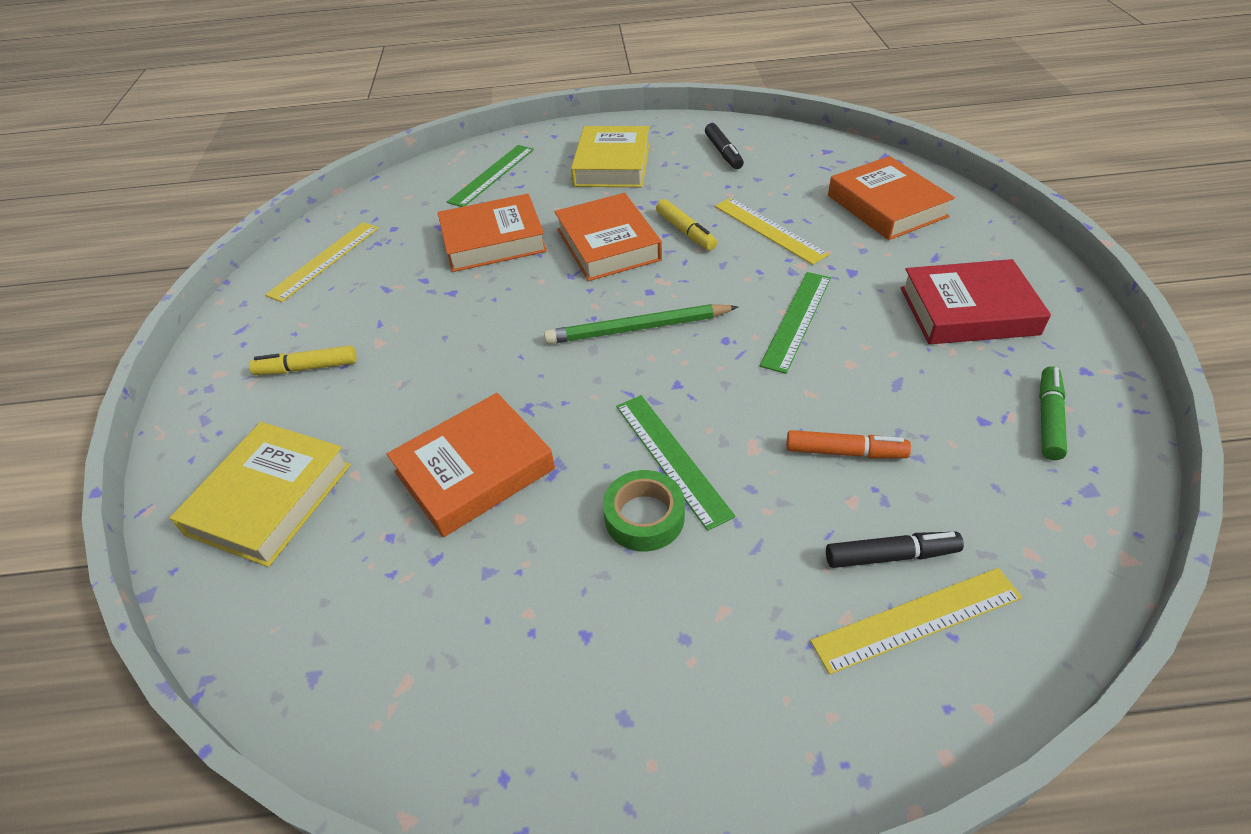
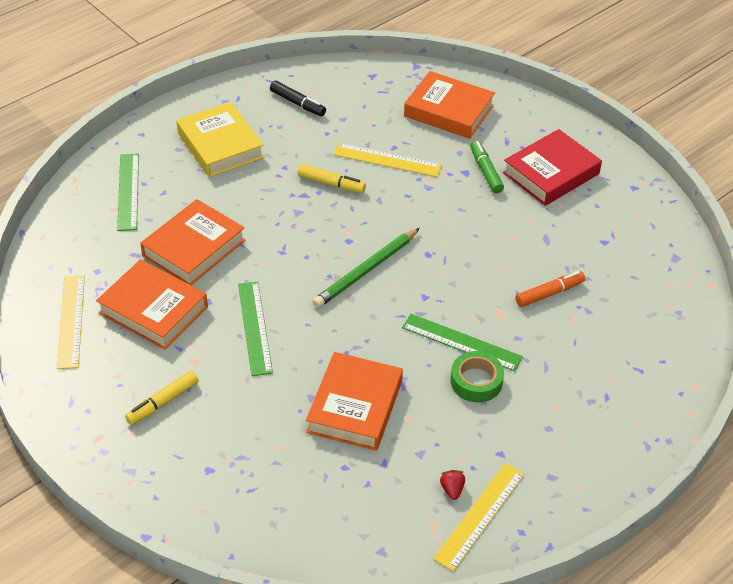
camera: 40 degrees left, 0 degrees up
(270, 499) = (243, 488): yellow book -> none
(476, 647) = (452, 489): none -> red strawberry
(608, 244) = (285, 216): orange book -> orange book (153, 310)
(796, 320) = (459, 221): green ruler -> green ruler (254, 327)
(891, 556) = (611, 337): black marker -> none
(916, 619) = (643, 361): yellow ruler -> yellow ruler (479, 515)
(1048, 419) = (634, 226): green marker -> green marker (485, 171)

